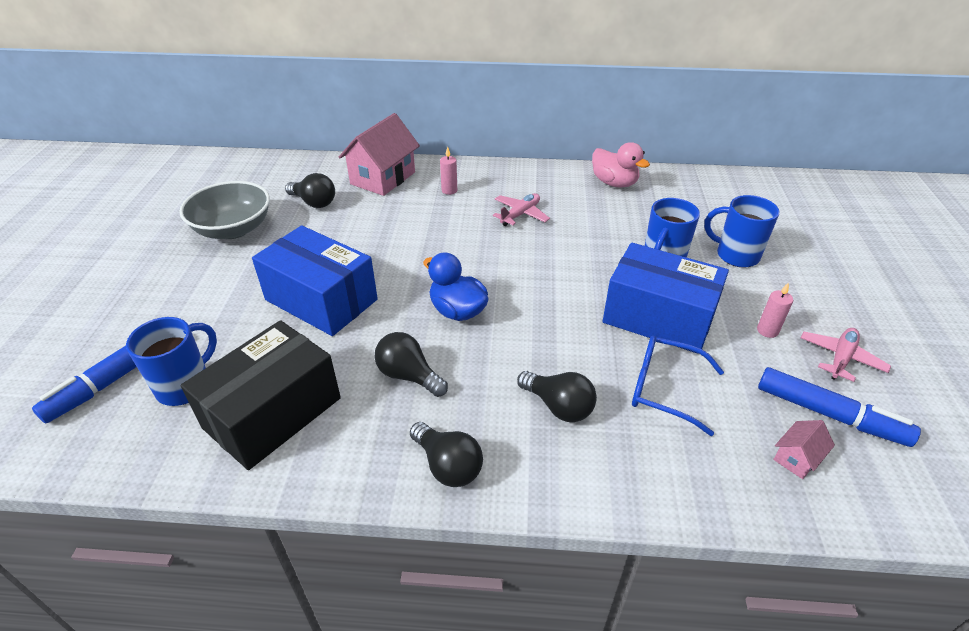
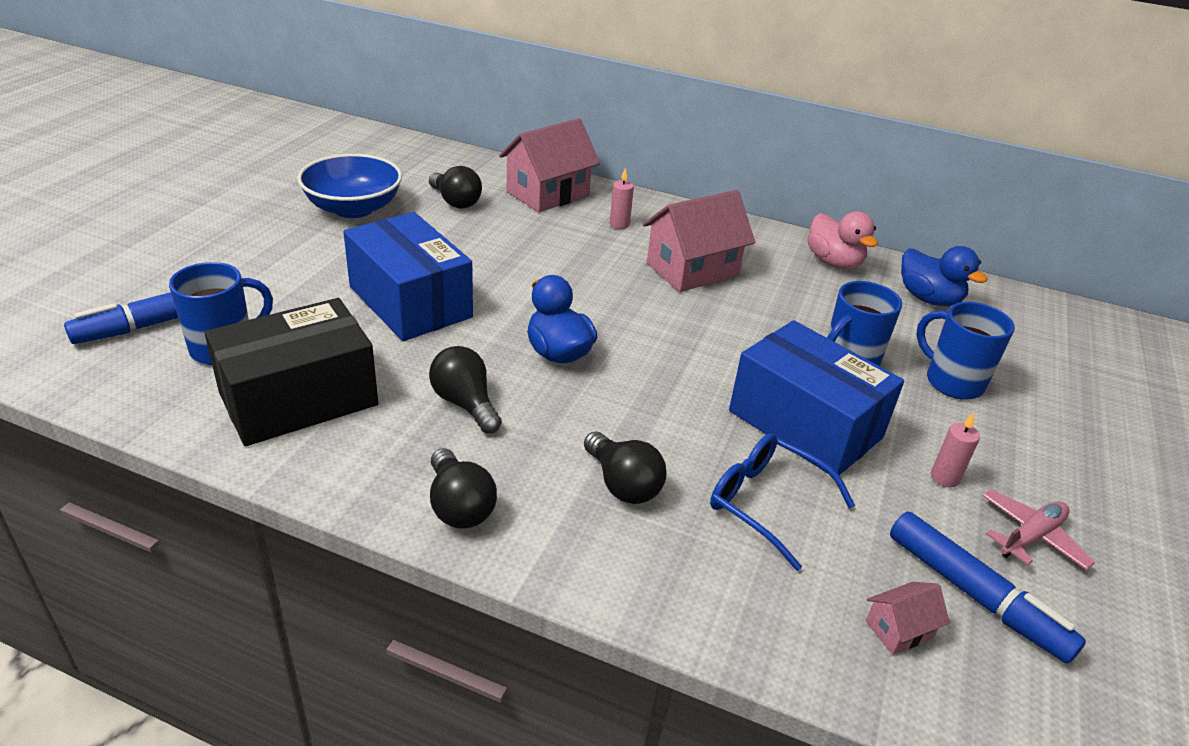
camera: 15 degrees right, 5 degrees down
(233, 229) = (353, 208): grey bowl -> blue bowl
(520, 214) = (692, 270): pink plane -> pink house
(689, 195) = (928, 299): none -> blue duck

